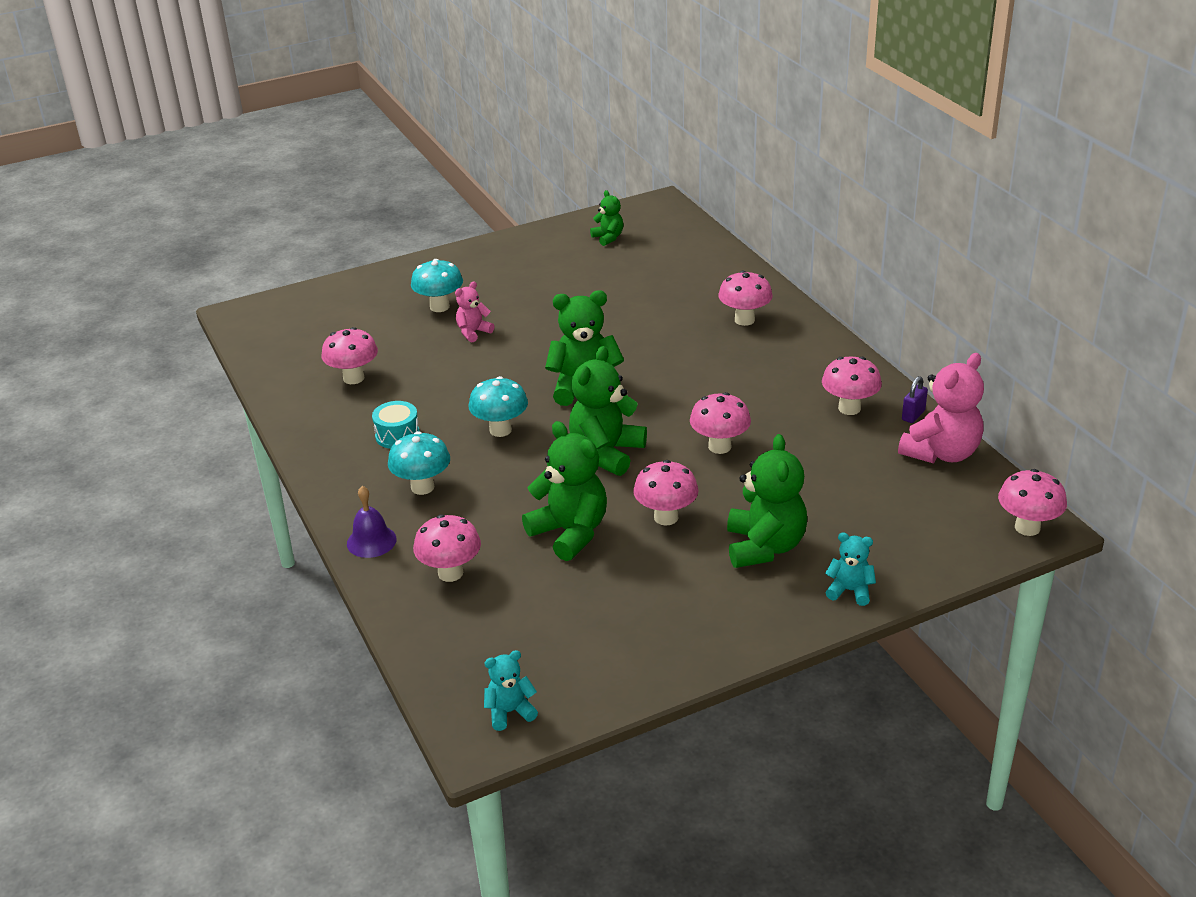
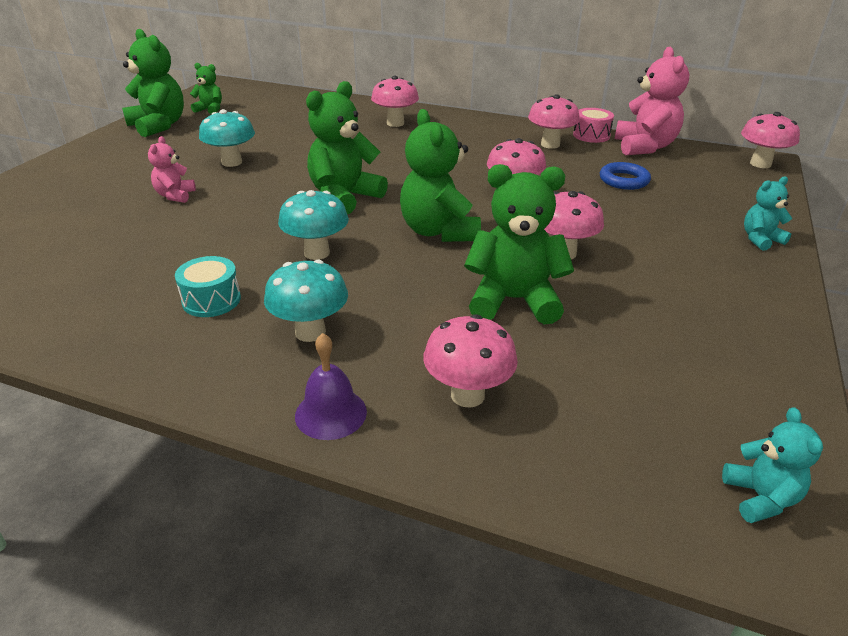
camera: 45 degrees left, 0 degrees up
(353, 378) = (84, 273): pink mushroom -> none
(439, 307) = (110, 189): turquoise mushroom -> turquoise mushroom (232, 162)
(510, 712) = (760, 498): turquoise teddy bear -> turquoise teddy bear turned 150 degrees clockwise
(764, 547) = (661, 239): green teddy bear -> green teddy bear (158, 126)
(844, 479) = (624, 180): none -> blue ring
(913, 415) = (591, 135): purple padlock -> pink drum

